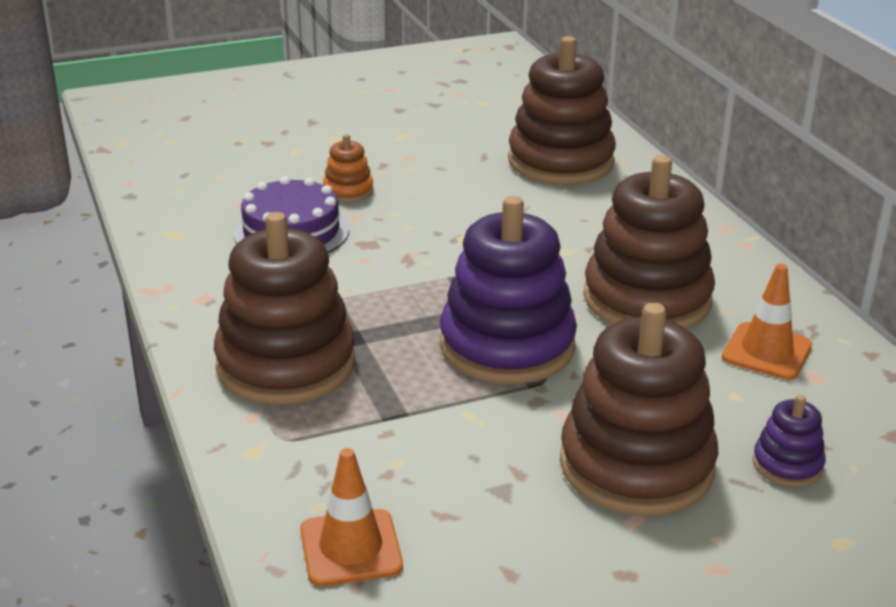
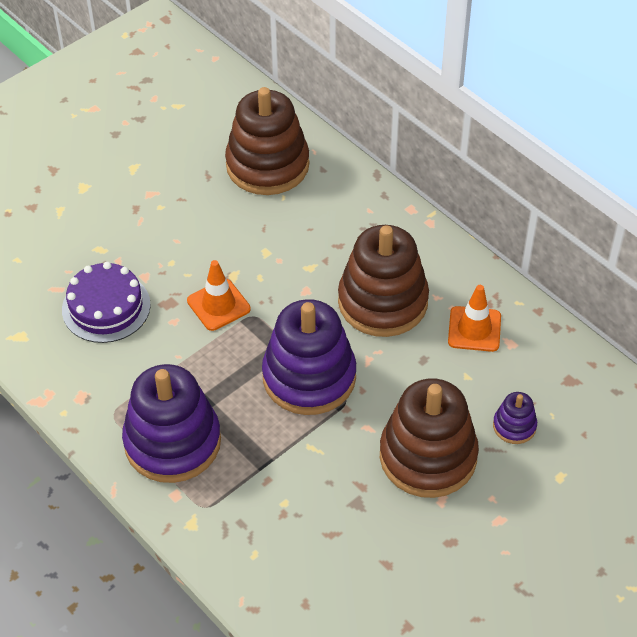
camera: 20 degrees left, 20 degrees up
(286, 364) = (172, 442): brown stacking toy -> purple stacking toy
(348, 191) = (124, 248): orange stacking toy -> none
(351, 548) = (289, 578): orange traffic cone -> orange traffic cone (218, 305)

